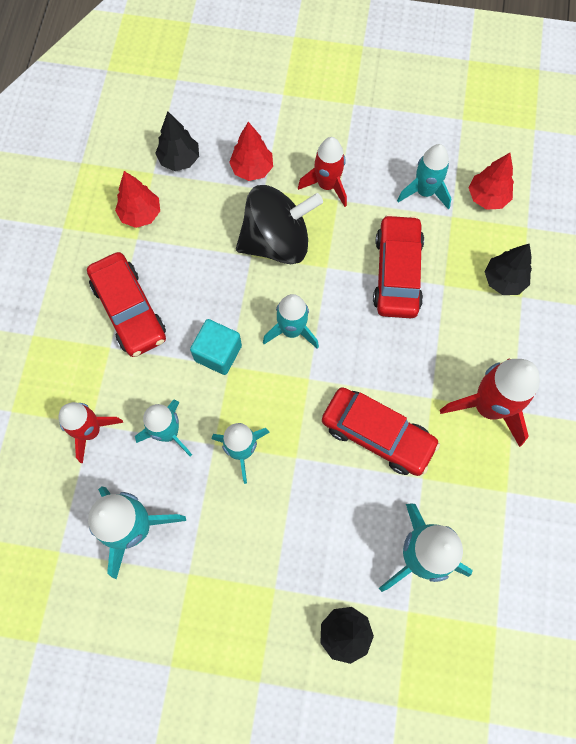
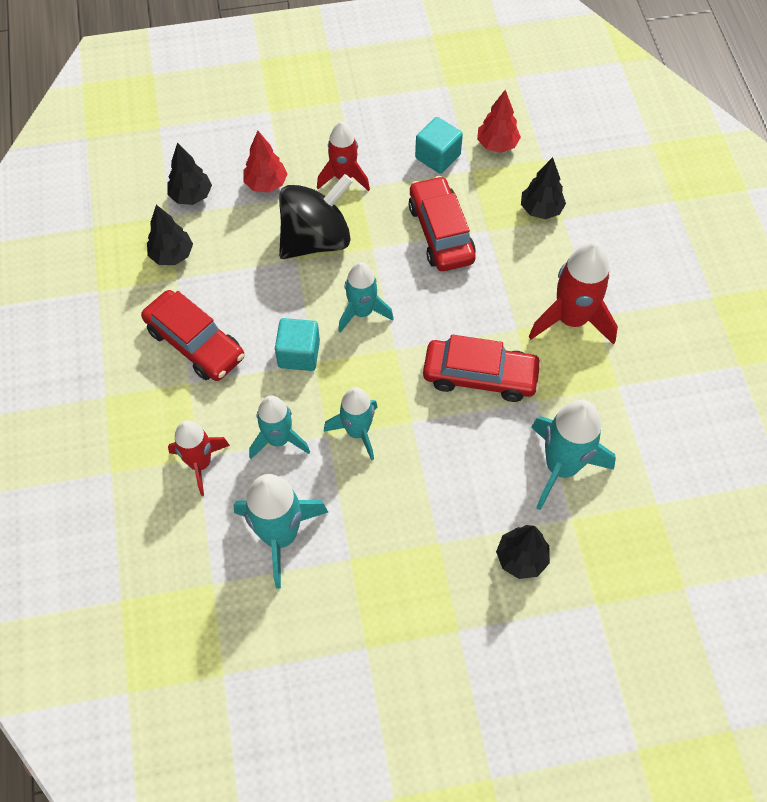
camera: 20 degrees left, 10 degrees down
(140, 214) = (172, 255): red tree -> black tree
(424, 192) = (437, 156): turquoise rocket -> turquoise cube

